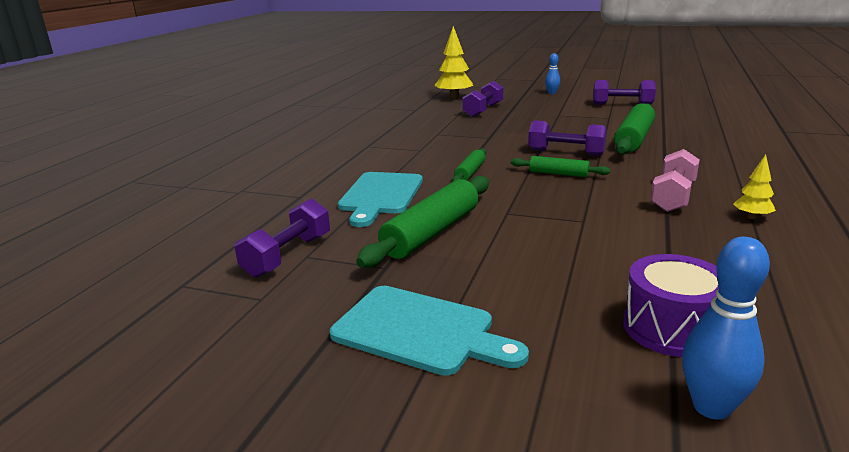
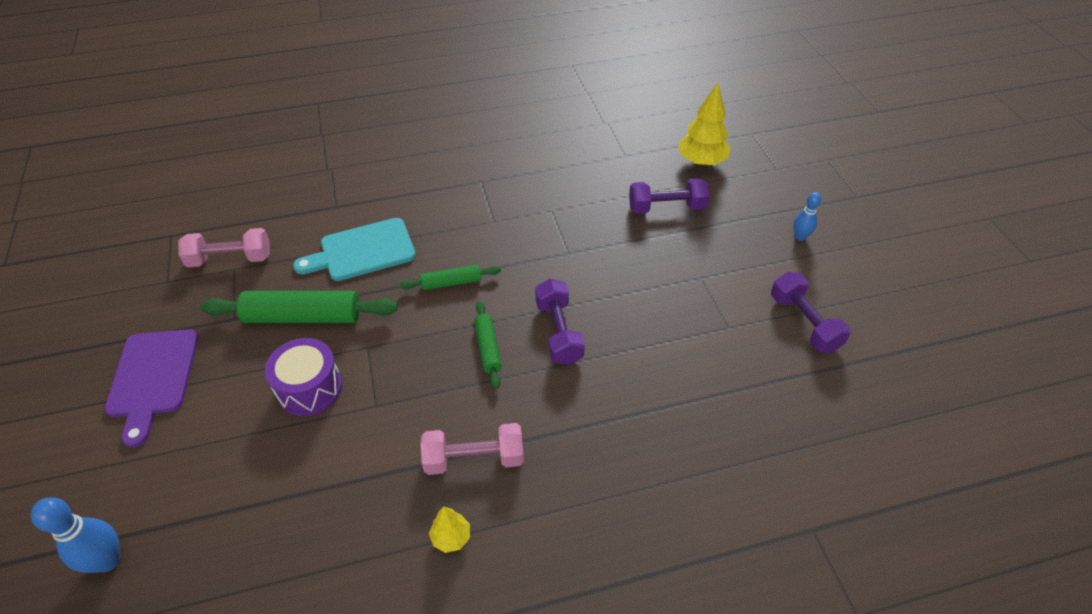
camera: 55 degrees right, 25 degrees up
(288, 255) = (230, 259): purple dumbbell -> pink dumbbell
(420, 331) = (153, 378): turquoise cutting board -> purple cutting board
(633, 139) = (653, 376): green rolling pin -> none
(671, 328) = (201, 517): purple drum -> purple drum (309, 388)

